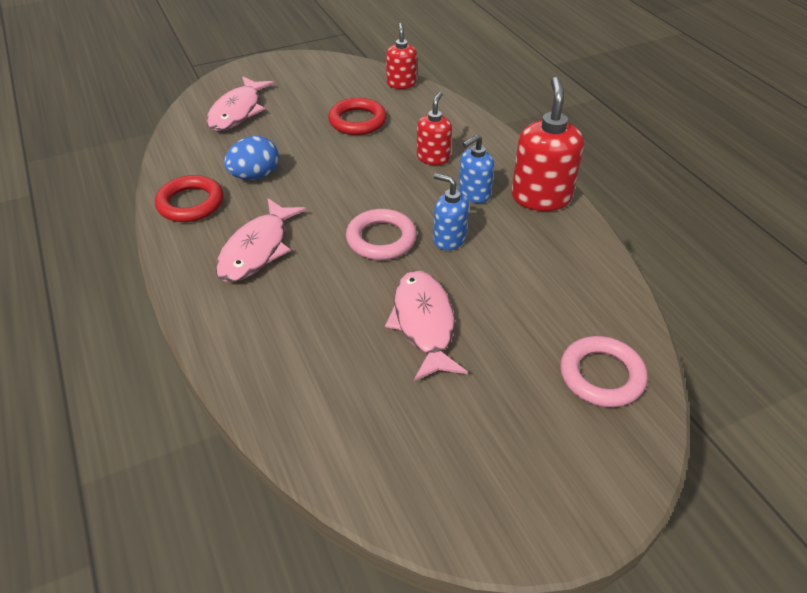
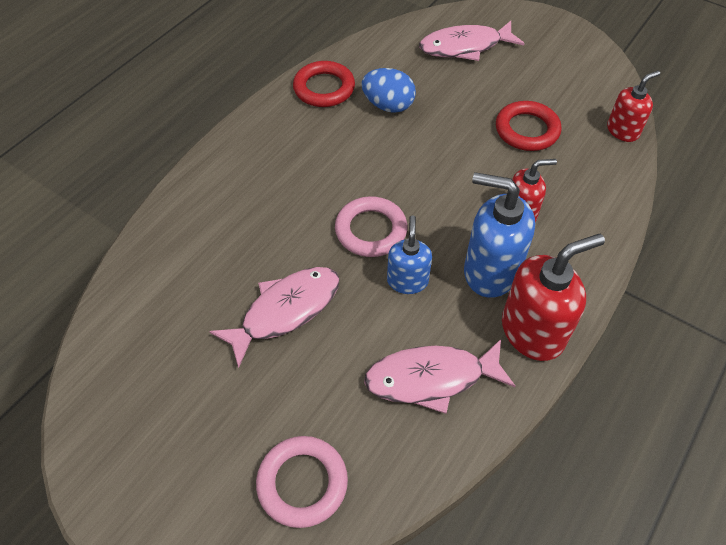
camera: 60 degrees right, 10 degrees up
(257, 249) = (300, 157): pink fish -> pink fish (431, 378)
(474, 194) = (490, 271): blue soap dispenser -> blue soap dispenser, size x1.68

